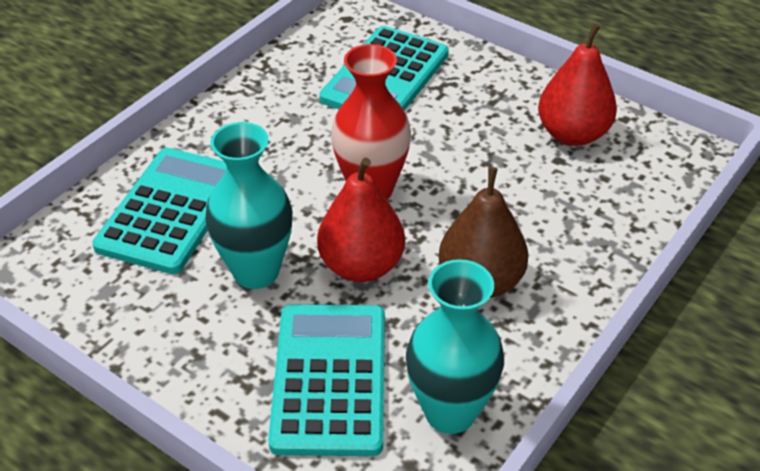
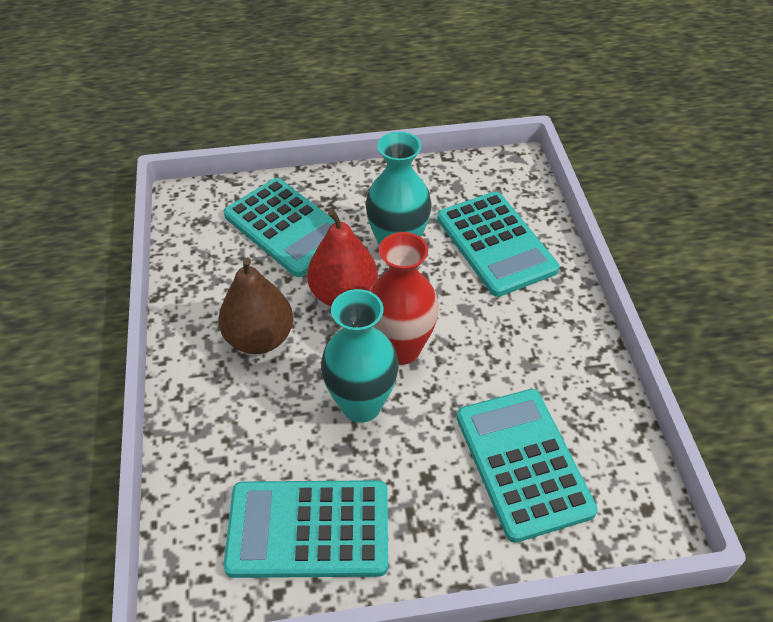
camera: 135 degrees right, 5 degrees up
(450, 412) = (206, 255): turquoise vase -> turquoise vase (361, 405)
(572, 134) = (308, 529): red pear -> turquoise calculator

